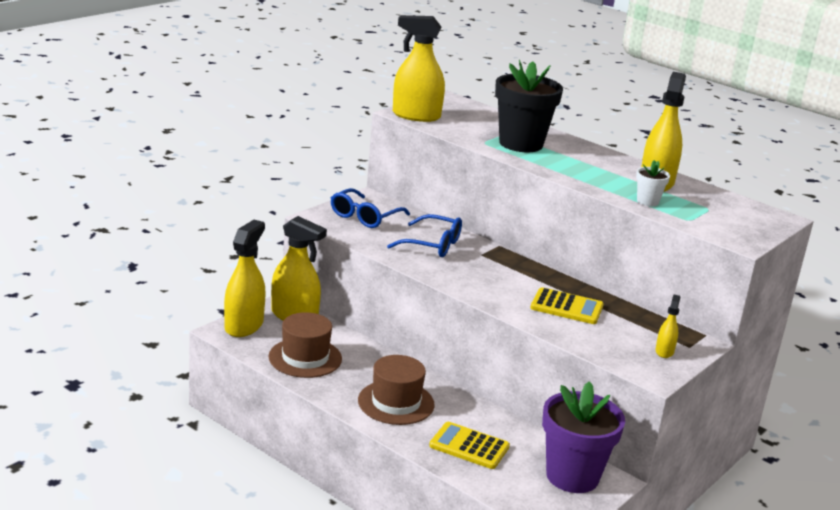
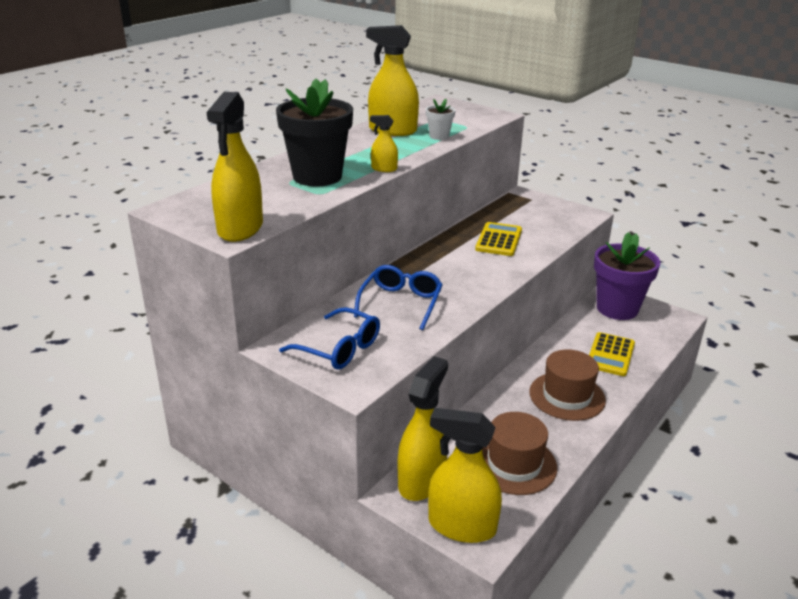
camera: 90 degrees left, 5 degrees up
(664, 351) = (546, 208): yellow spray bottle -> yellow spray bottle (384, 169)

